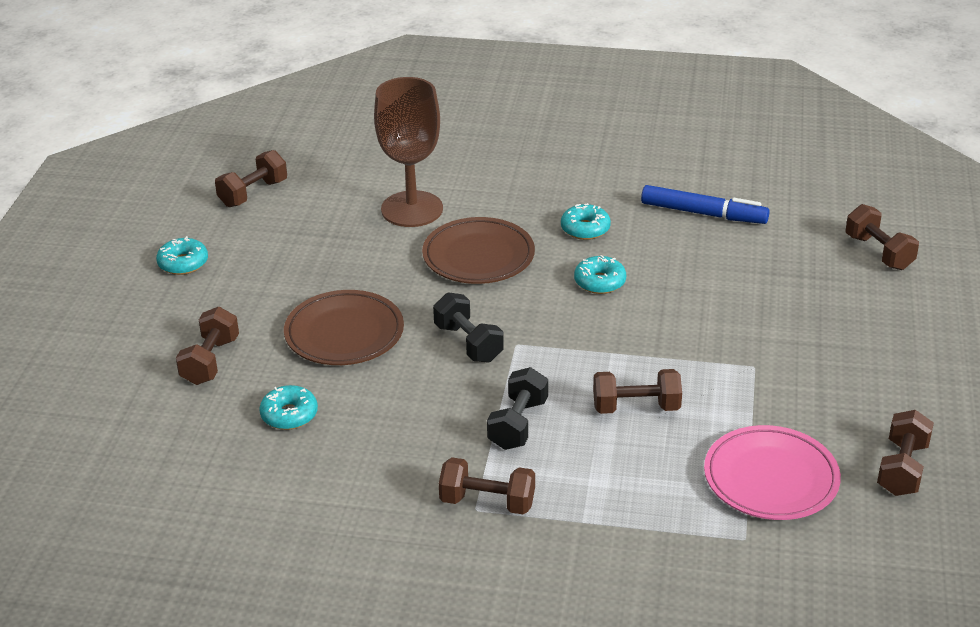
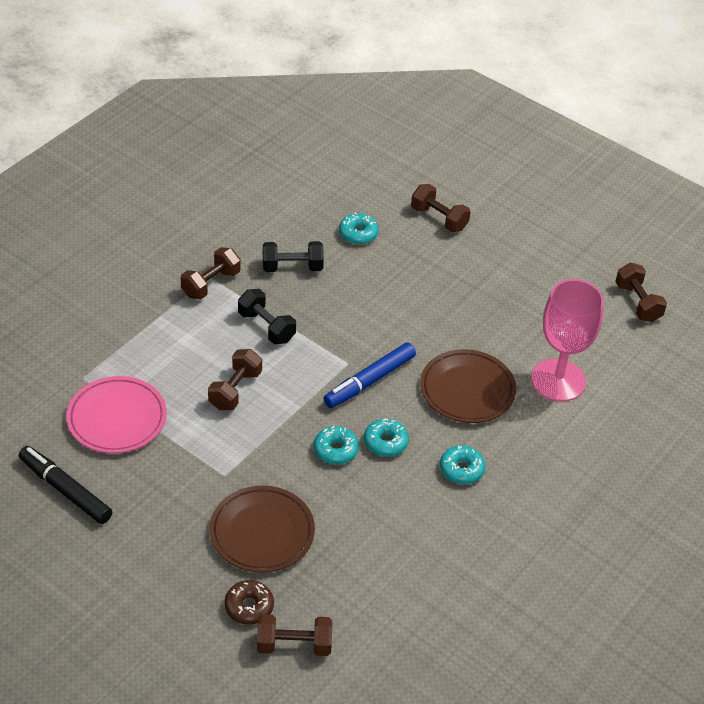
camera: 115 degrees right, 10 degrees up
(183, 263) = (563, 240): turquoise donut -> turquoise donut (335, 450)
(344, 333) = (423, 286): brown plate -> brown plate (262, 532)
(412, 209) = (558, 380): brown goblet -> pink goblet
(468, 343) = (367, 340): black dumbbell -> black dumbbell (292, 267)
(703, 214) = (431, 558): blue marker -> blue marker (369, 381)
(875, 290) = (249, 607): none -> brown donut
(902, 469) = (65, 490): brown dumbbell -> black marker

